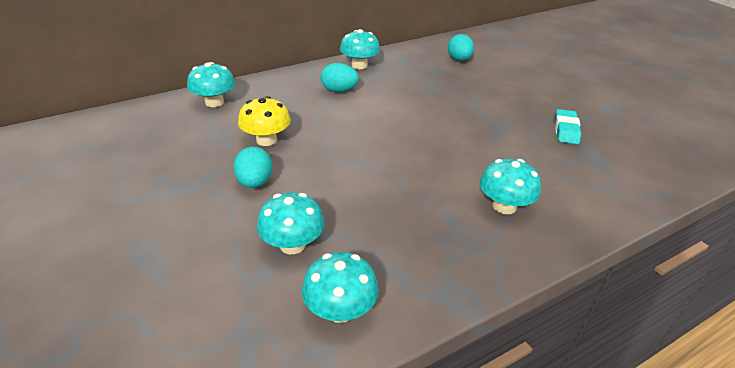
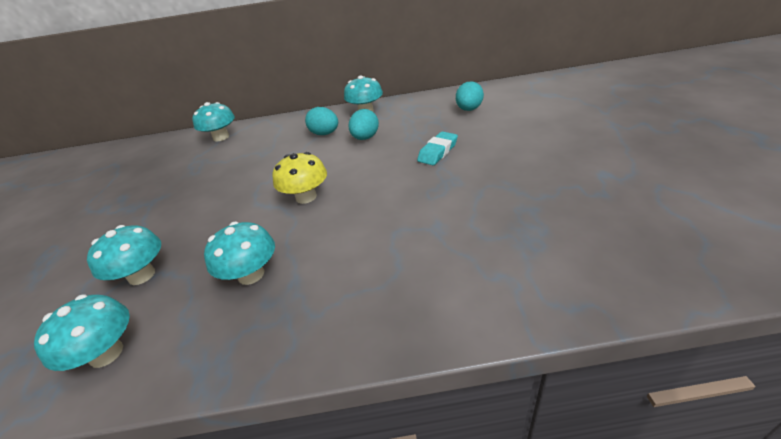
camera: 30 degrees right, 0 degrees up
(255, 182) = (176, 211): turquoise egg -> turquoise egg (365, 138)
(266, 140) = (223, 174): yellow mushroom -> yellow mushroom (306, 197)
(504, 206) = (362, 278): turquoise mushroom -> turquoise mushroom (251, 274)
(566, 130) = (522, 198): turquoise eraser -> turquoise eraser (437, 152)

